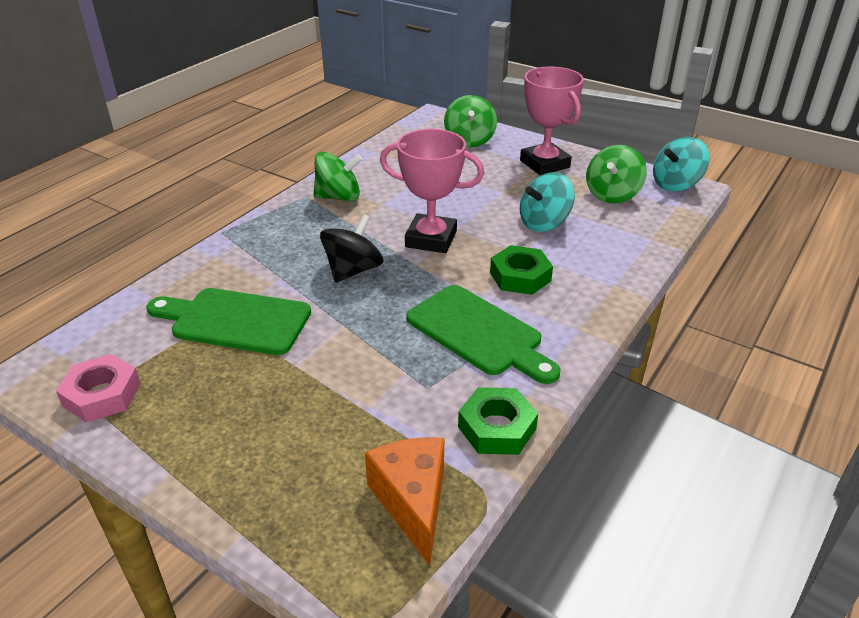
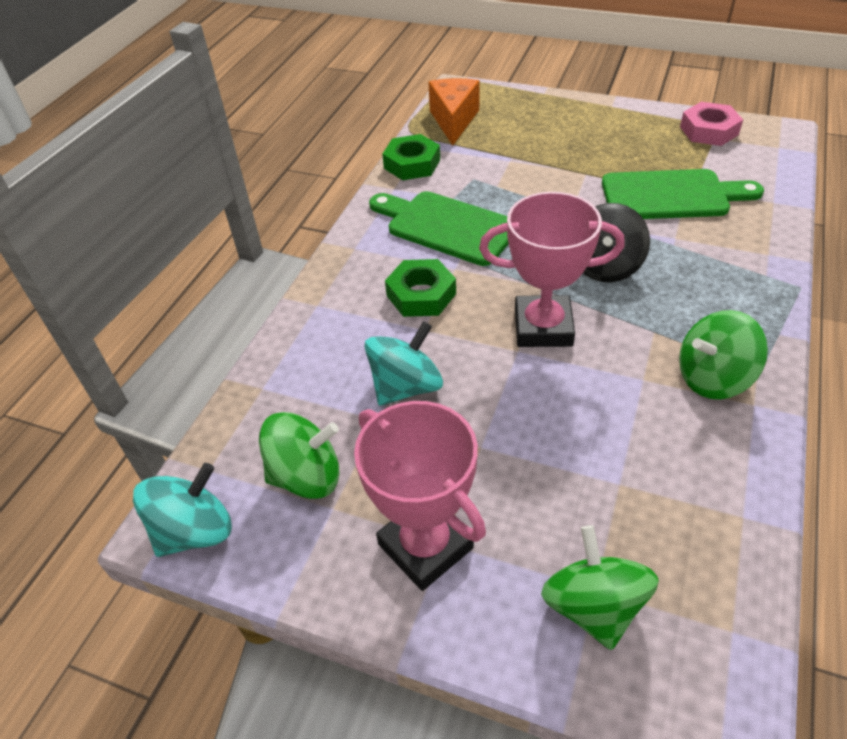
camera: 170 degrees right, 10 degrees up
(412, 502) = (454, 120): orange cheese -> orange cheese turned 150 degrees counterclockwise
(612, 194) = (306, 476): green spinning top -> green spinning top turned 60 degrees clockwise

